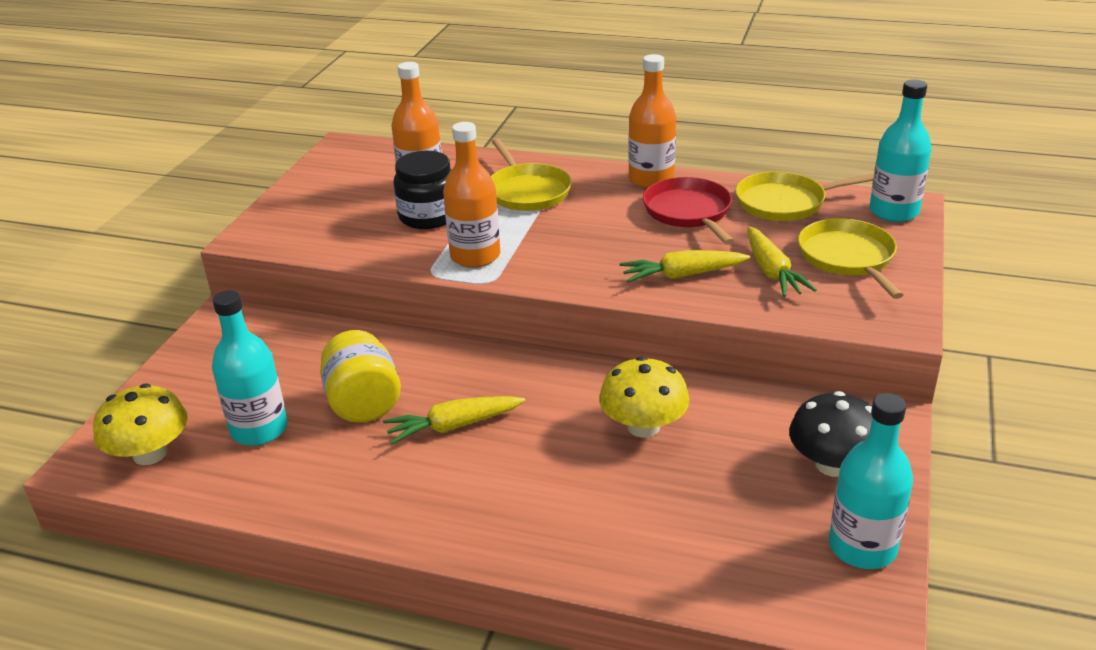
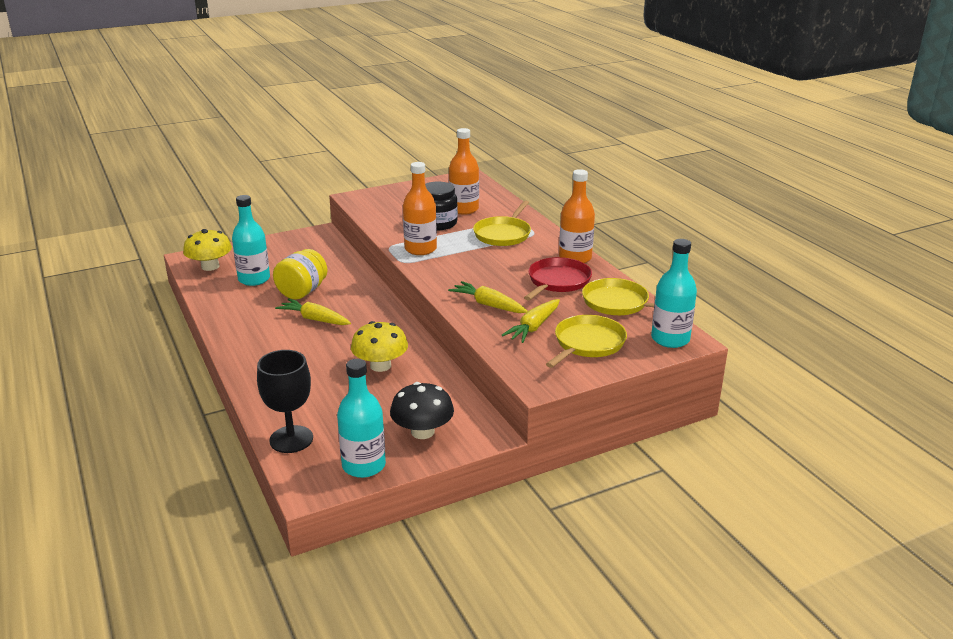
camera: 45 degrees right, 5 degrees down
(736, 585) = (291, 439): none -> black goblet

